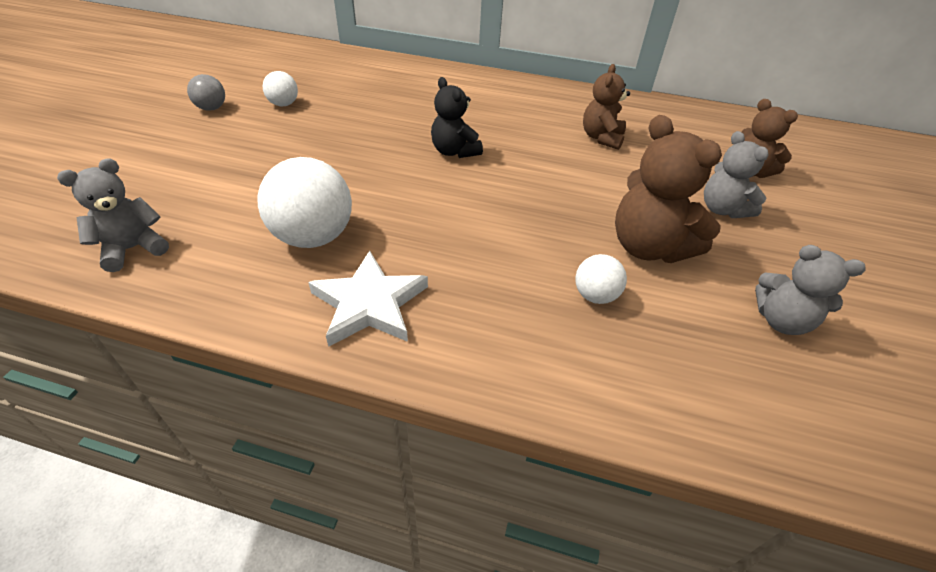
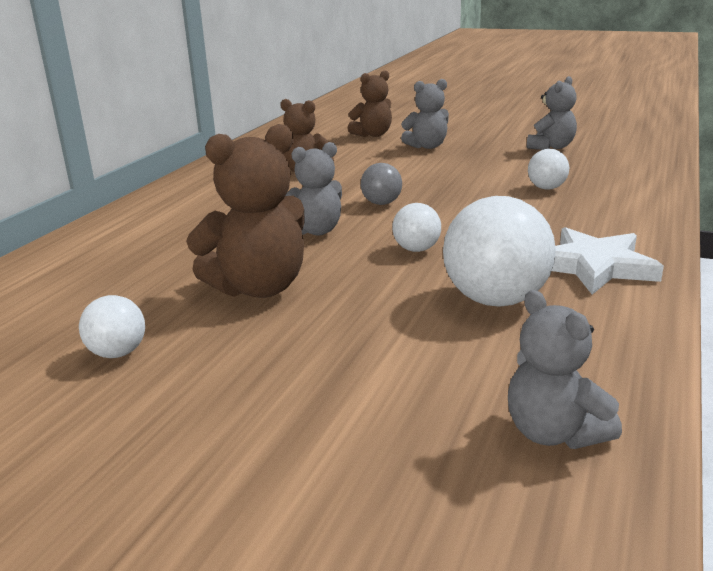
camera: 80 degrees left, 20 degrees down
(212, 108) = (86, 434): grey ball -> grey ball (381, 203)
(415, 200) = (416, 249): none -> white ball
(454, 151) = (315, 231): black teddy bear -> grey teddy bear
(648, 247) = (481, 169): brown teddy bear -> brown teddy bear (259, 288)

